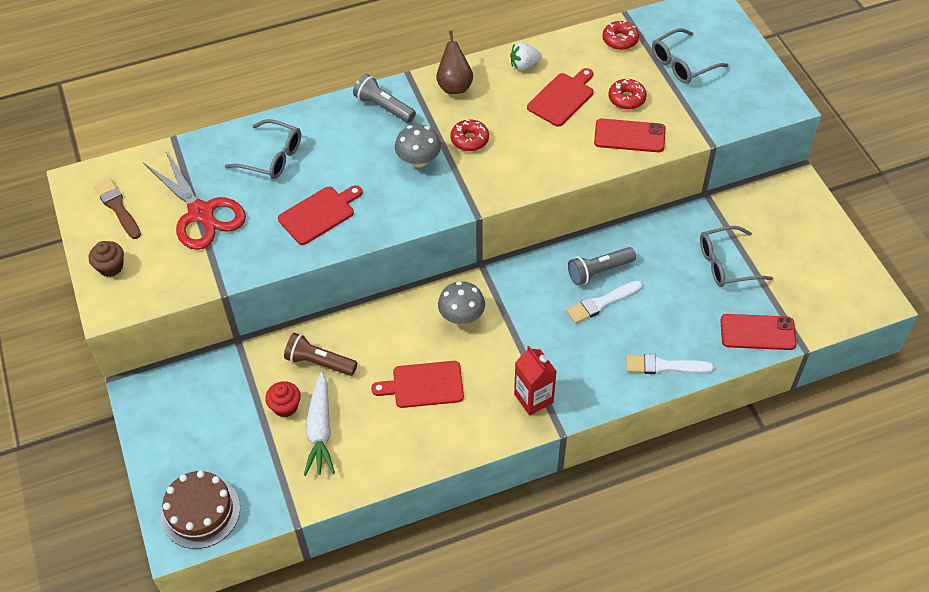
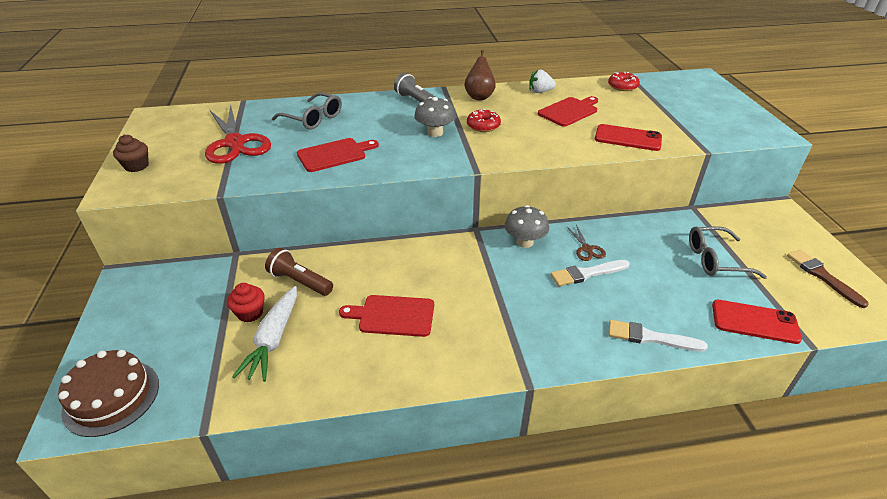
camera: 10 degrees right, 15 degrees down
(117, 207) = (171, 132): brown brush -> brown brush (822, 276)
(461, 316) = (447, 265): grey mushroom -> grey mushroom (524, 242)
(533, 398) = (503, 345): red carton -> none
(599, 271) = (587, 249): grey flashlight -> brown scissors
(626, 98) = (626, 117): red donut -> none
(682, 64) = (676, 103): grey glasses -> none

